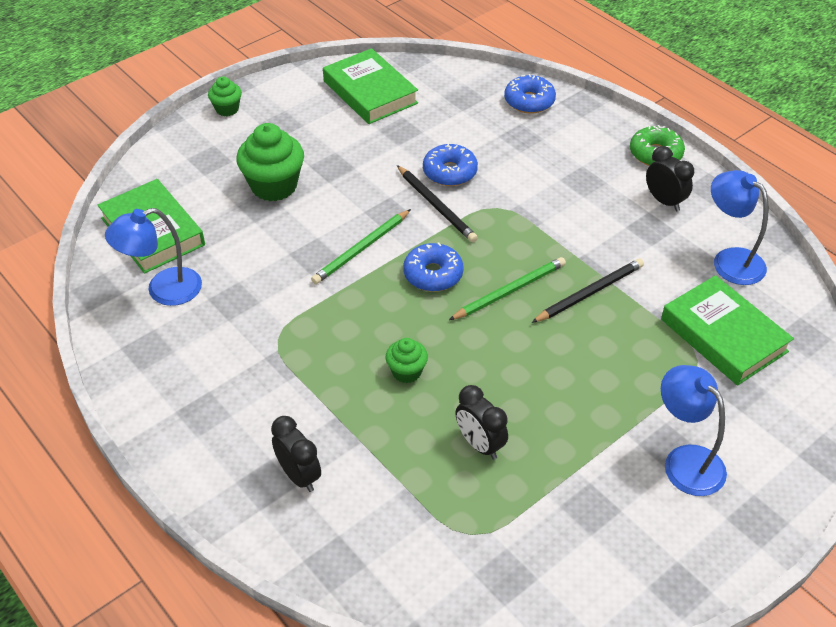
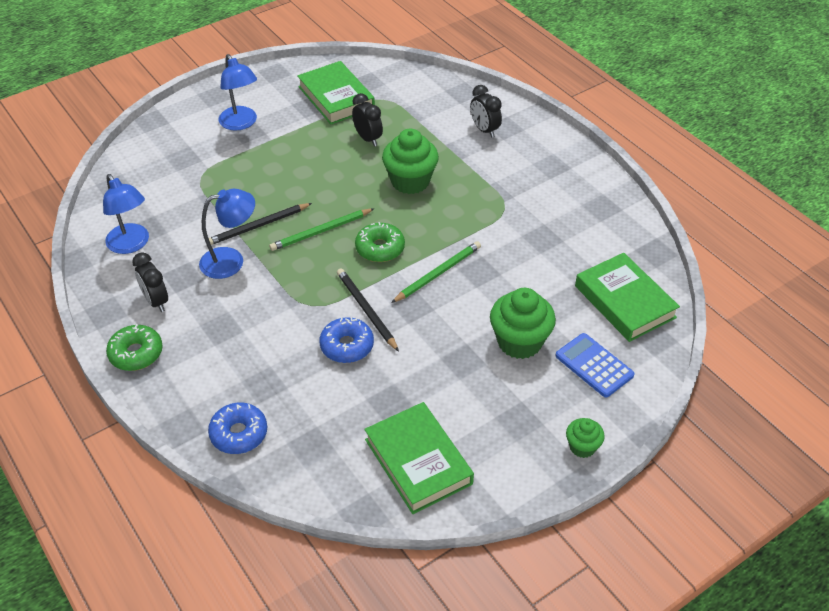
camera: 175 degrees left, 0 degrees up
(163, 290) = (601, 249): blue lamp -> blue lamp (231, 260)
(202, 170) = (594, 365): none -> blue calculator
(406, 372) = (410, 181): green cupcake -> green cupcake, size x1.85
(433, 274) = (380, 248): blue donut -> green donut
(723, 335) = (172, 190): green book -> green book (336, 97)

